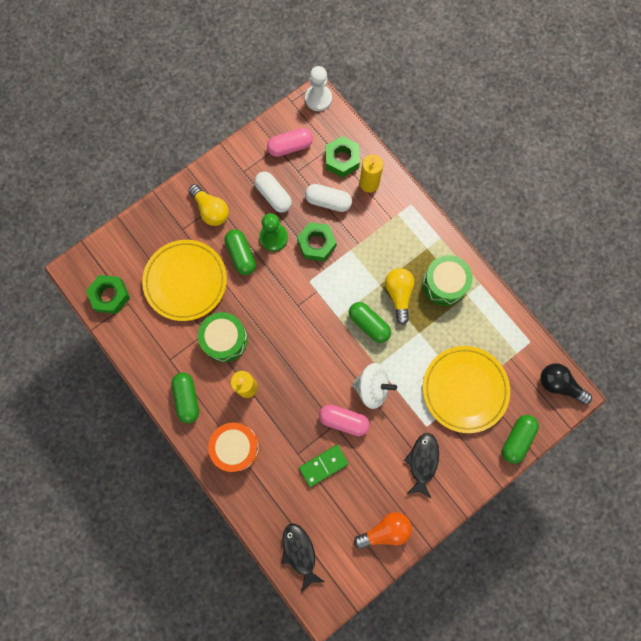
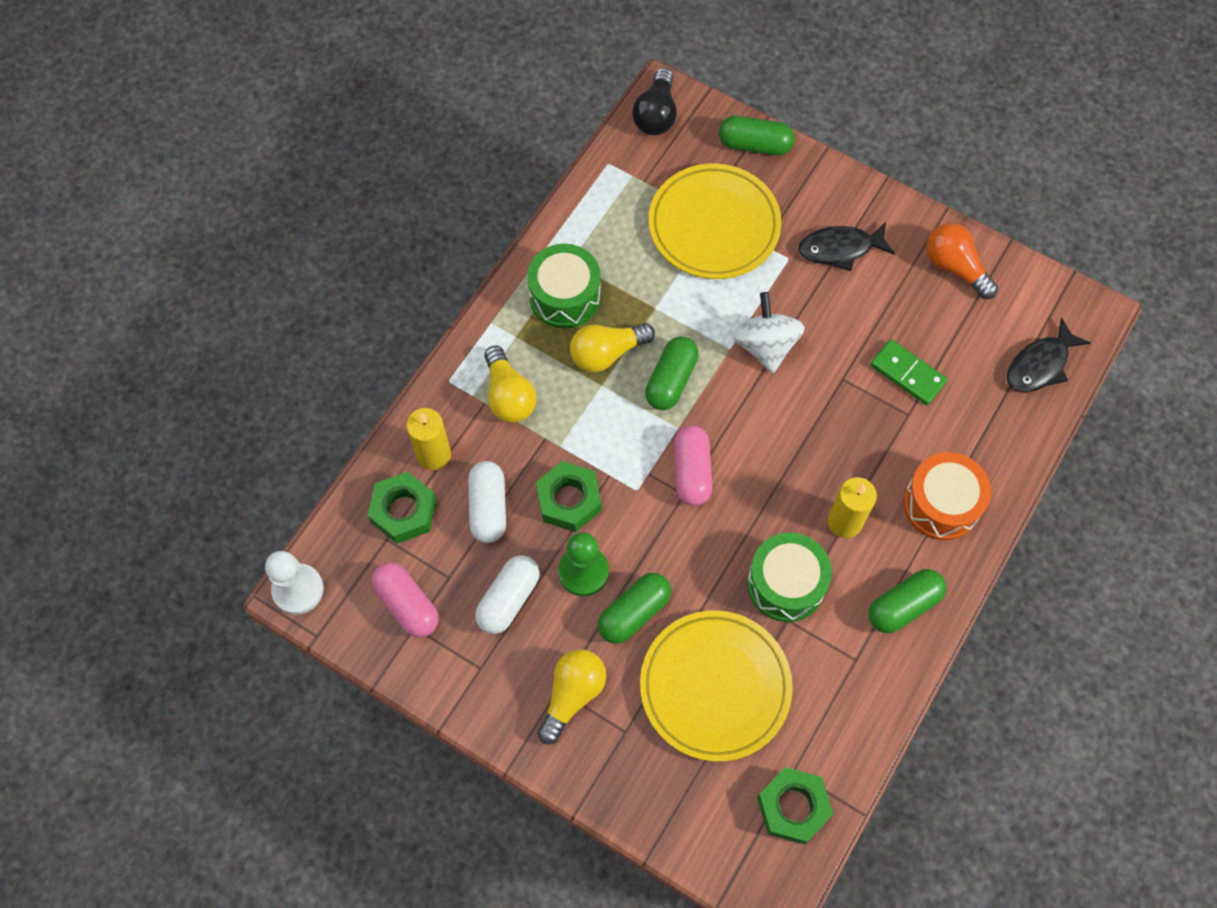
camera: 110 degrees left, 10 degrees down
(343, 420) = (831, 368): pink capsule -> pink capsule (692, 472)
(391, 233) = (509, 395): none -> yellow light bulb

